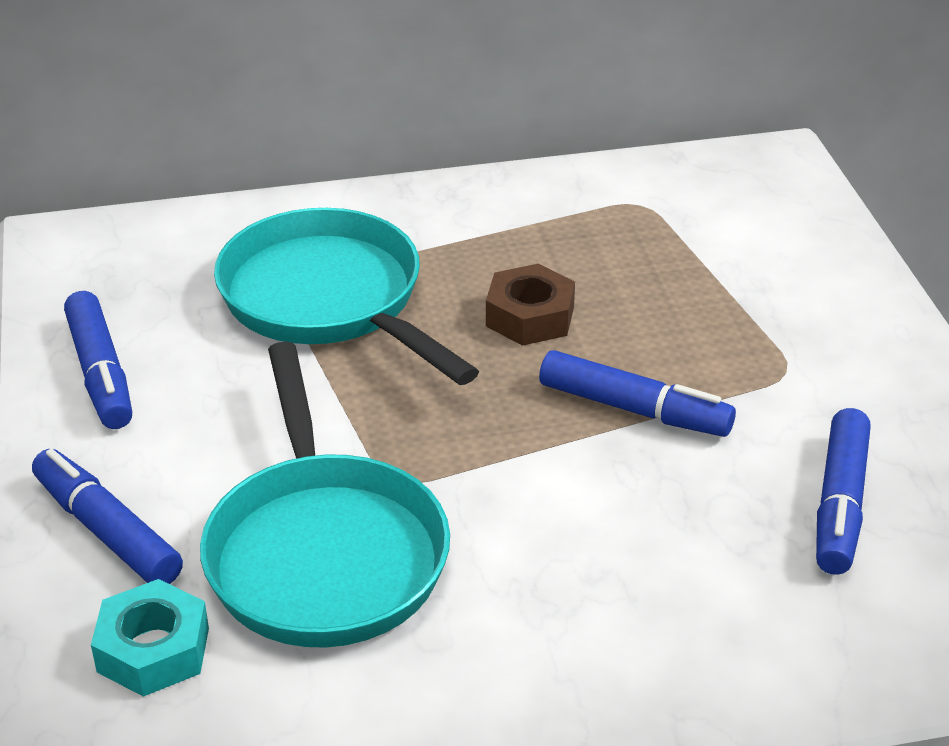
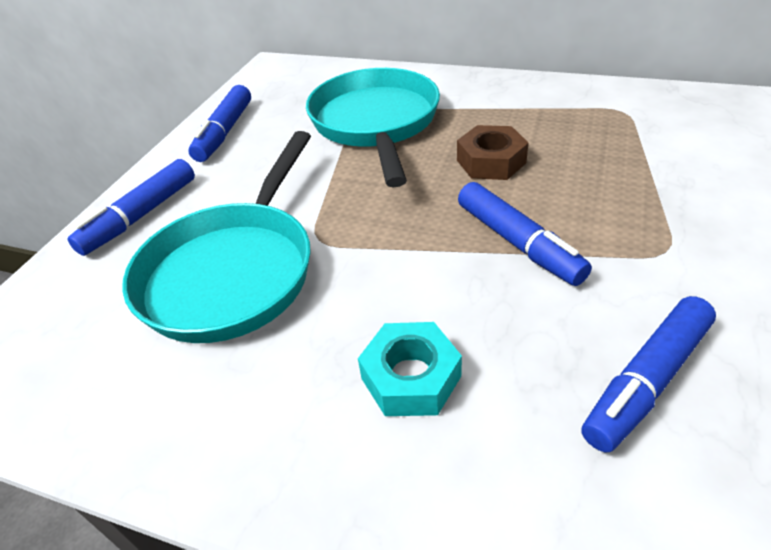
camera: 35 degrees right, 5 degrees up
(107, 531) = (140, 216): blue marker -> blue marker turned 135 degrees counterclockwise
(153, 650) = (87, 296): turquoise nut -> turquoise nut (411, 377)

